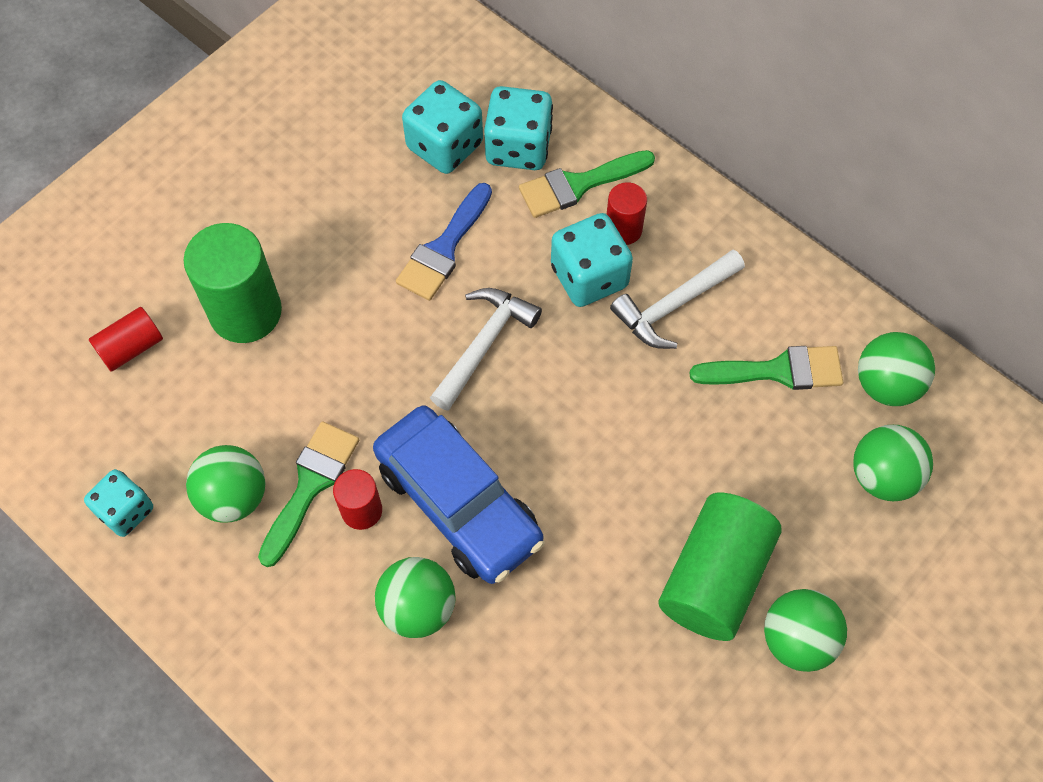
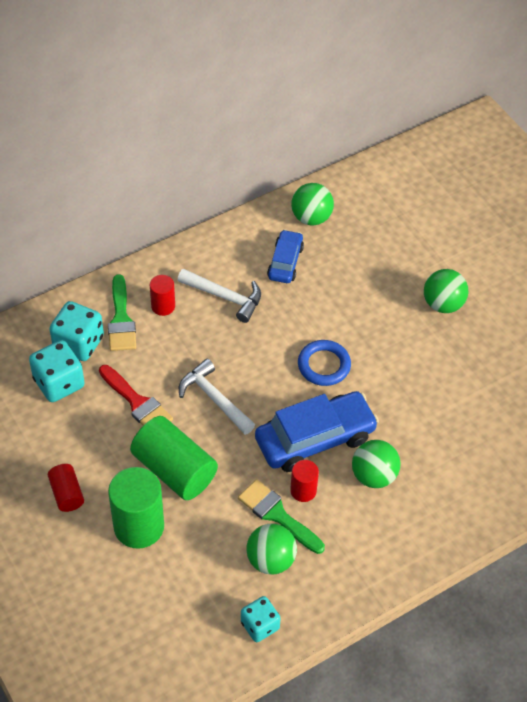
camera: 75 degrees left, 10 degrees down
(131, 347) = (139, 601): red cylinder -> red cylinder (67, 494)
(444, 248) = (137, 403): blue brush -> red brush
(589, 277) = (189, 332): turquoise dice -> none
(599, 480) = (324, 365): none -> blue ring
(673, 305) = (225, 297): white hammer -> white hammer turned 45 degrees counterclockwise
(715, 577) = (398, 329): green cylinder -> green cylinder (174, 469)
(777, 371) = (285, 262): green brush -> blue car
(883, 476) = (364, 237): green ball -> none

